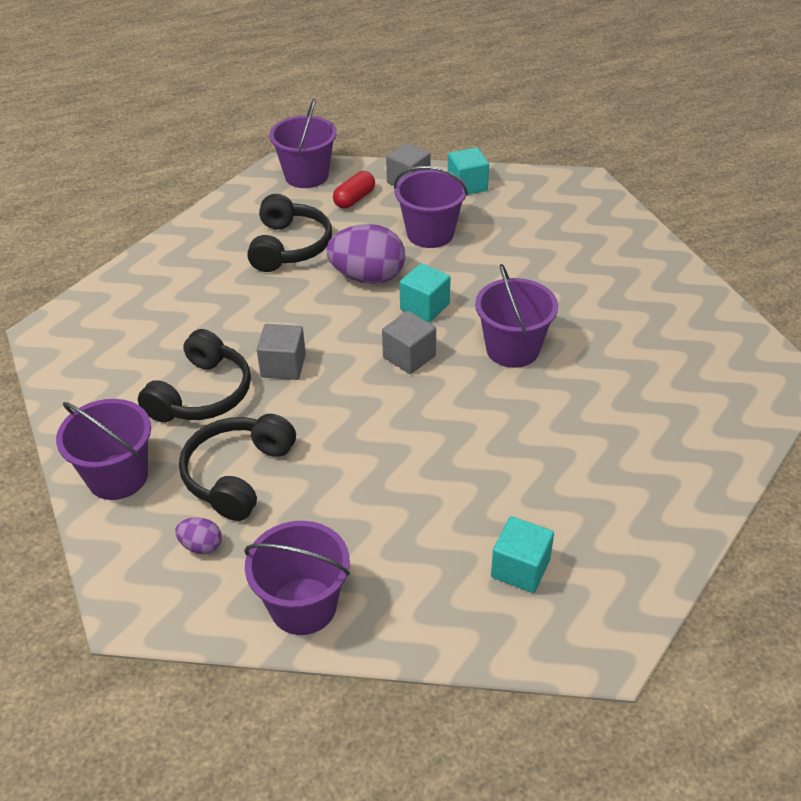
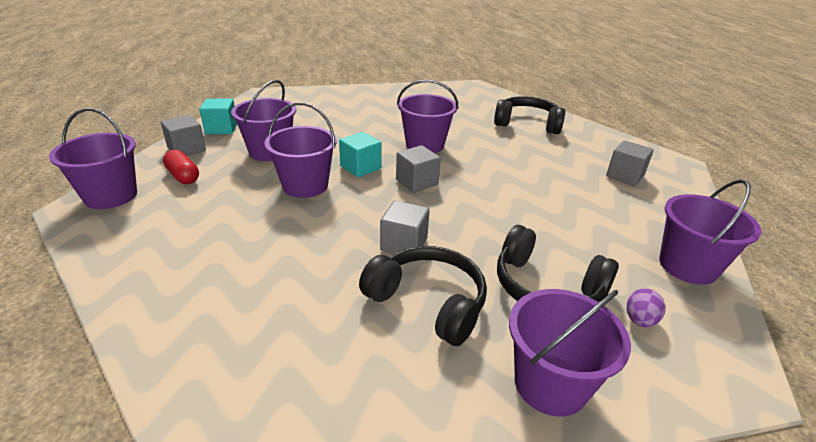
camera: 80 degrees left, 10 degrees down
(289, 246) = (223, 220): black headphones -> black headphones (527, 124)
(368, 277) = (305, 185): purple egg -> purple bucket
(520, 568) = (625, 176): turquoise cube -> grey cube

